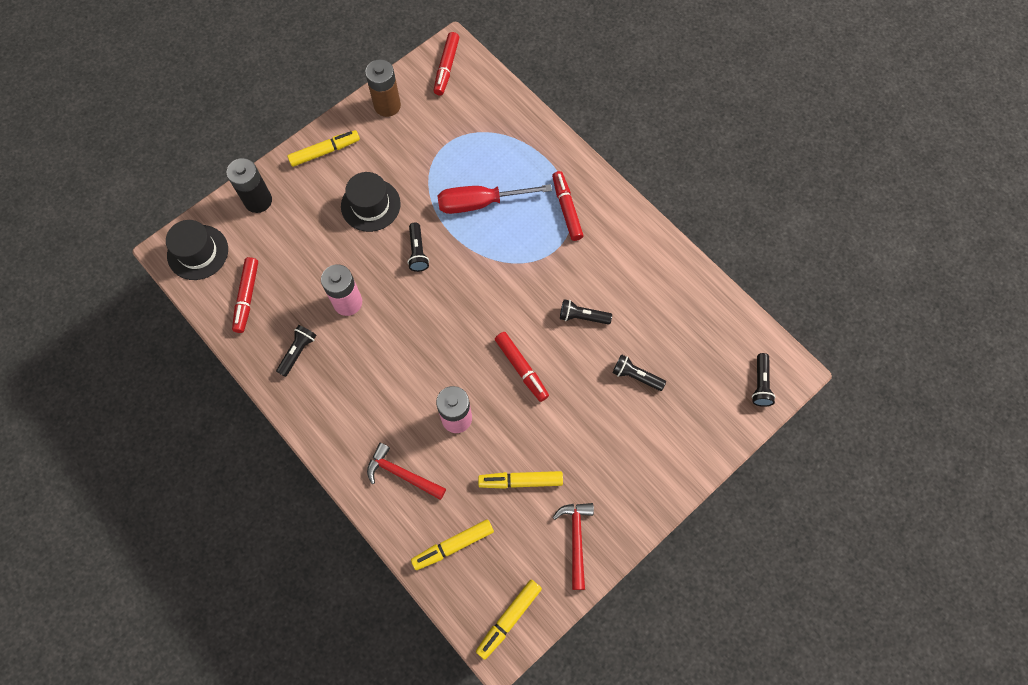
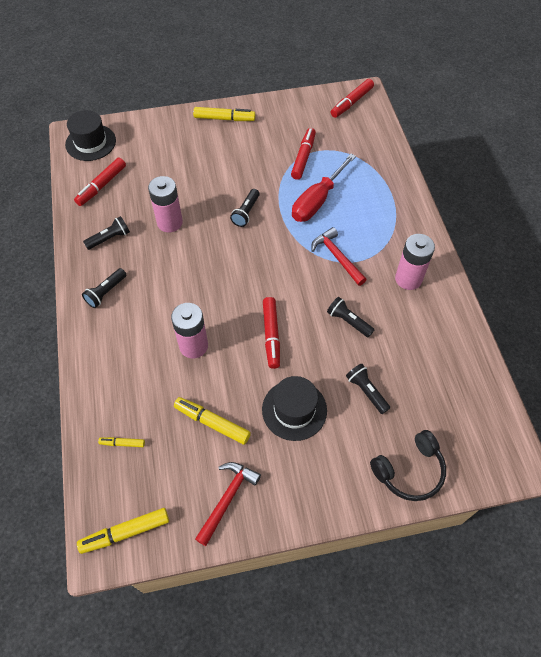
camera: 30 degrees right, 10 degrees down
(258, 201) = (155, 129): black battery -> none
(370, 205) = (233, 166): black hat -> black hat (294, 410)
(387, 105) = (290, 109): brown battery -> none
(402, 474) = (122, 365): red hammer -> red hammer (337, 257)
(453, 545) = (122, 443): yellow marker -> yellow marker, size x0.54
(479, 203) = (317, 201): red screwdriver -> red screwdriver turned 75 degrees counterclockwise
(566, 209) = (385, 236): red marker -> red marker (303, 157)
(612, 244) = (408, 279): none -> pink battery
(710, 428) = (410, 471): none -> black headphones
(760, 384) = (481, 458): black flashlight -> black flashlight (106, 292)

